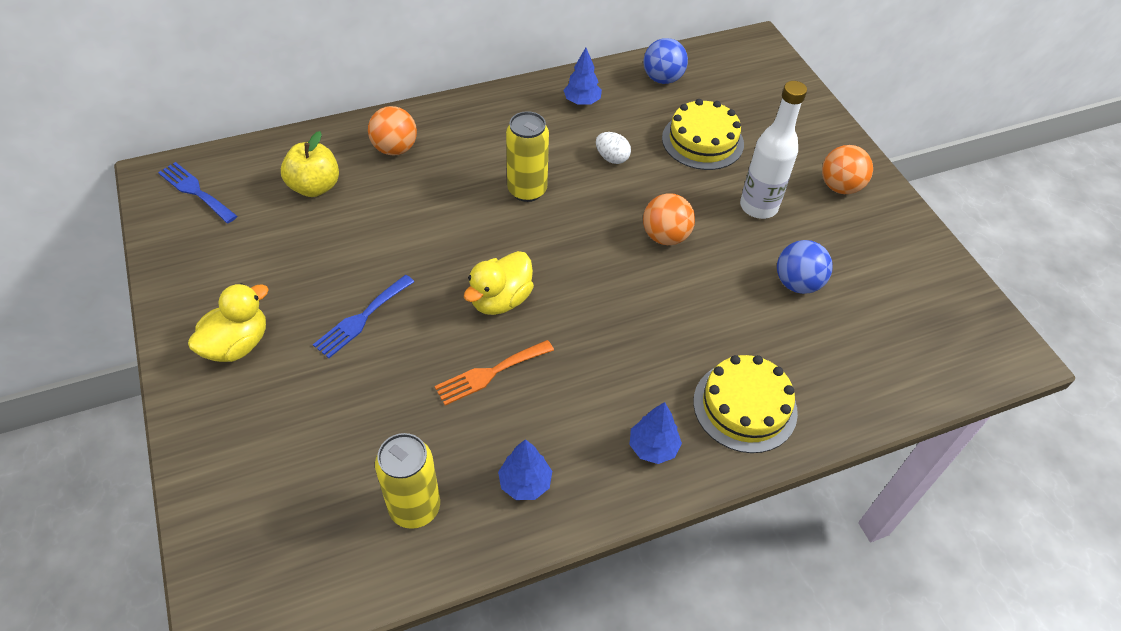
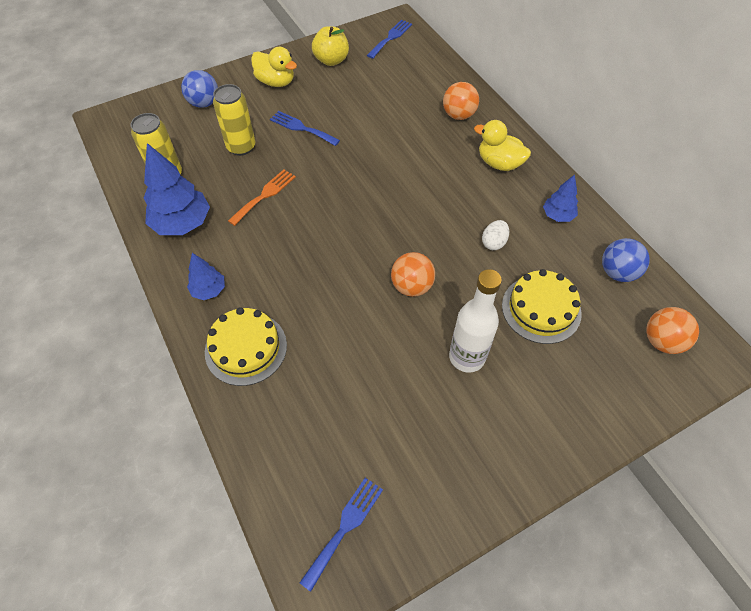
camera: 85 degrees right, 5 degrees up
(315, 187) = (409, 85): yellow apple -> yellow apple (331, 60)
(490, 373) = (264, 195): orange fork -> orange fork turned 75 degrees clockwise
(500, 300) = (327, 192): yellow duck -> yellow duck (499, 163)
(525, 483) = (182, 224): blue tree -> blue tree, size x1.82
(527, 190) = (438, 193): yellow can -> yellow can (241, 147)
(797, 283) = (379, 389): blue ball -> blue ball (204, 103)
(840, 187) = (517, 433): orange ball -> orange ball (662, 341)
(948, 329) = (345, 527): none -> blue fork

